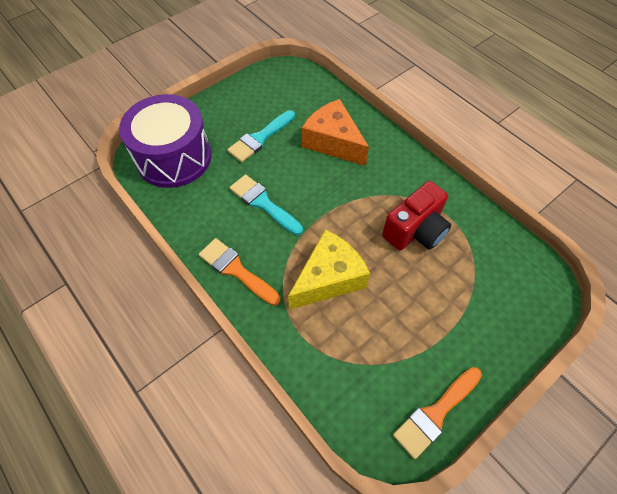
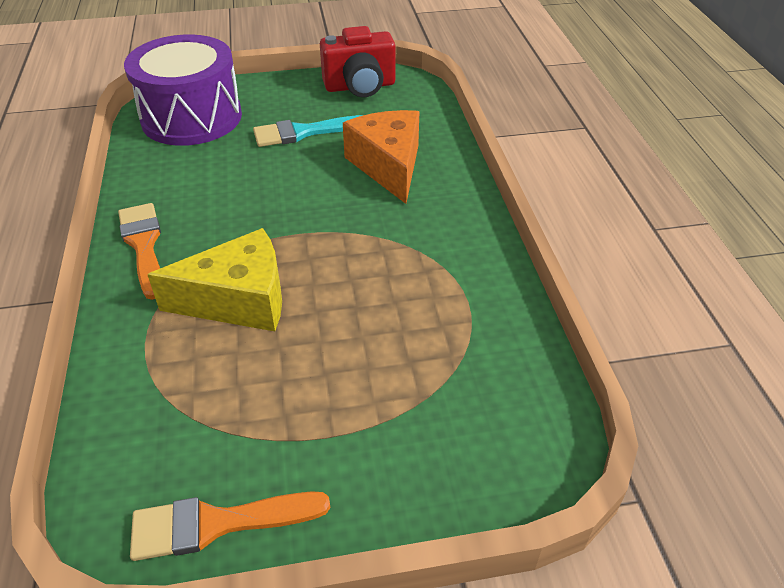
camera: 30 degrees right, 15 degrees down
(263, 203) = (242, 194): turquoise brush -> none
(415, 231) = (404, 298): red camera -> red camera (360, 86)

